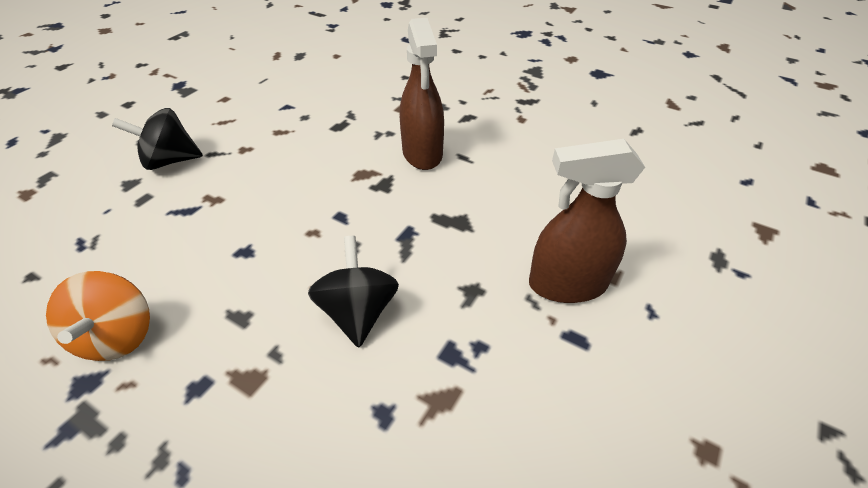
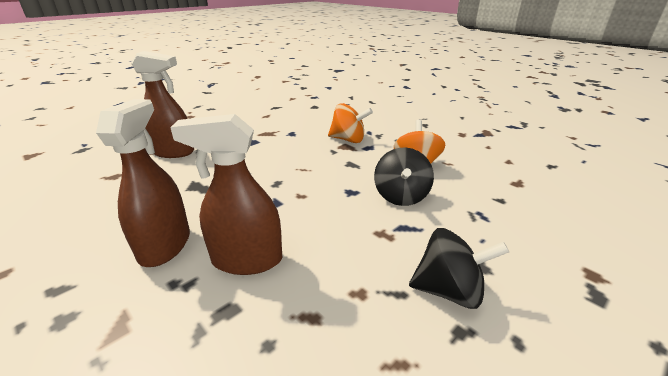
camera: 165 degrees left, 15 degrees down
(241, 412) = (348, 140): none -> orange spinning top
(342, 155) = (247, 260): none -> brown spray bottle
(358, 312) = (288, 157): black spinning top -> black spinning top (401, 196)

